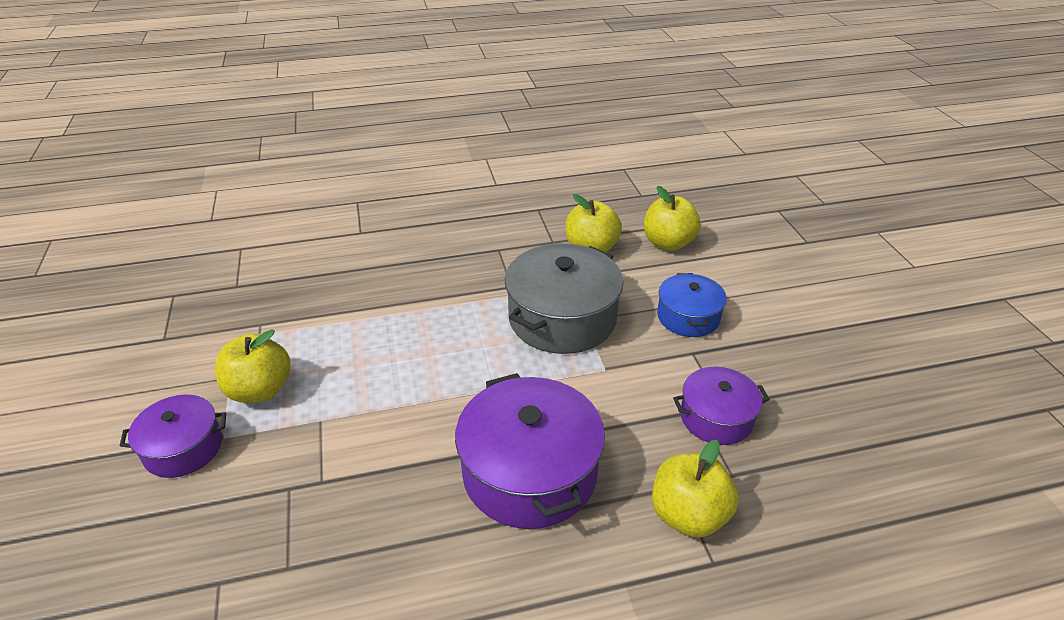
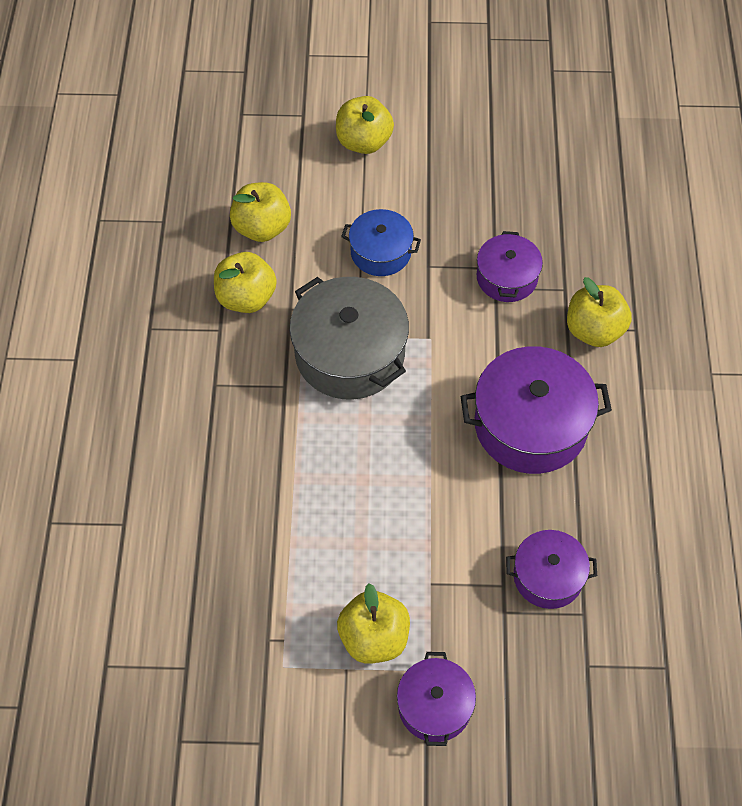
camera: 75 degrees left, 20 degrees up
(335, 522) = (548, 576): none -> purple pot
(809, 282) = (364, 142): none -> yellow apple

